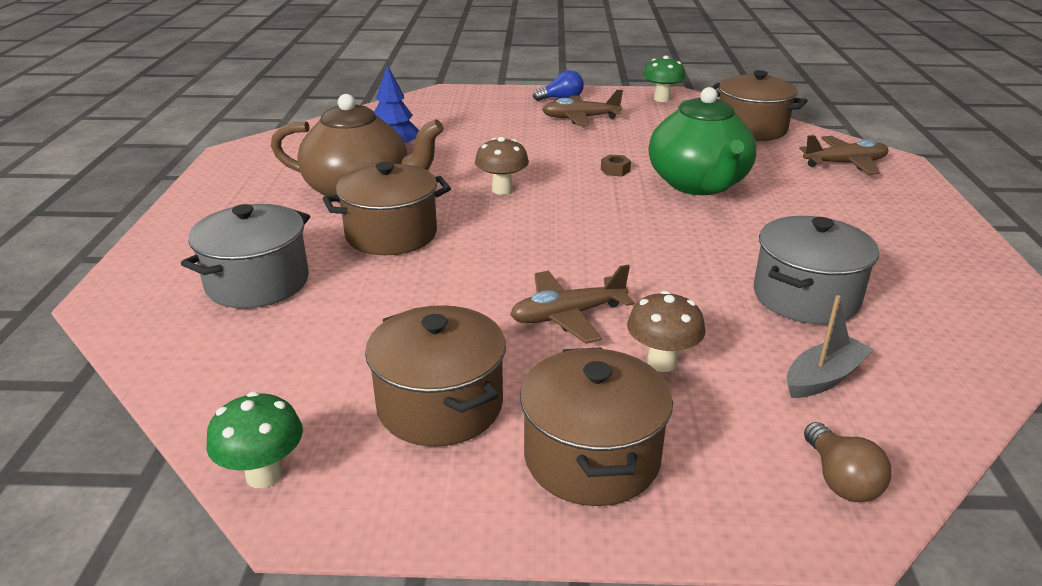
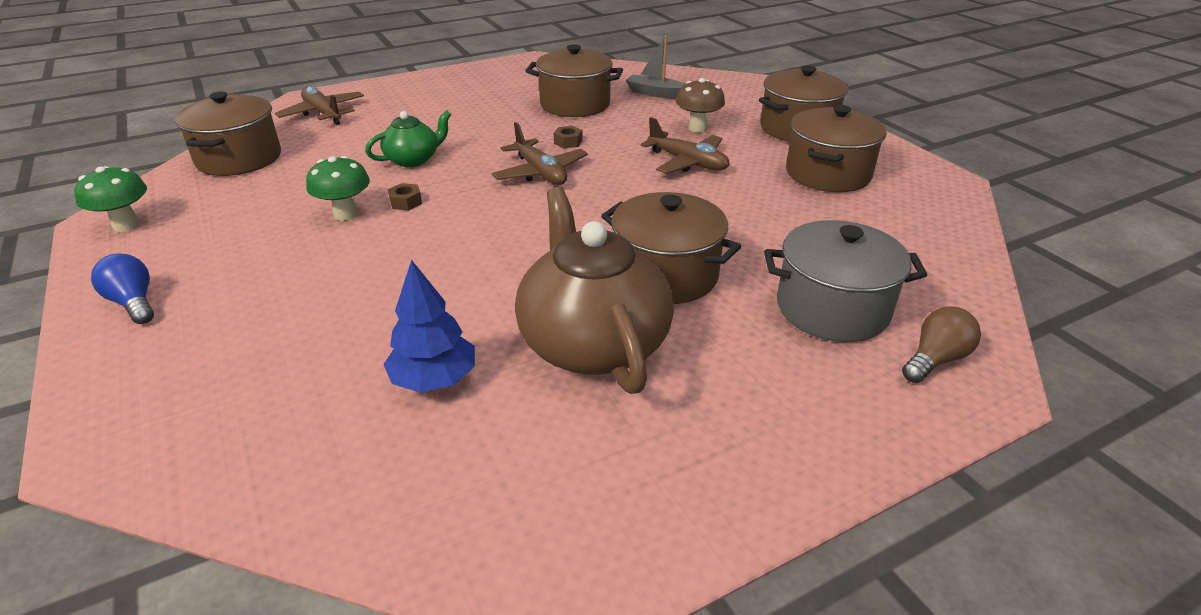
camera: 120 degrees left, 5 degrees up
(264, 475) = (955, 201): green mushroom -> green mushroom (346, 214)
(502, 190) = (505, 249): brown mushroom -> none
(580, 118) = (231, 263): brown plane -> brown plane (540, 173)
(684, 262) = (568, 142): none -> brown nut
(698, 184) = (413, 159): green teapot -> green teapot, size x0.53
(805, 297) = (575, 104): grey pot -> brown pot
(840, 479) = (729, 84): brown light bulb -> brown light bulb (935, 359)

